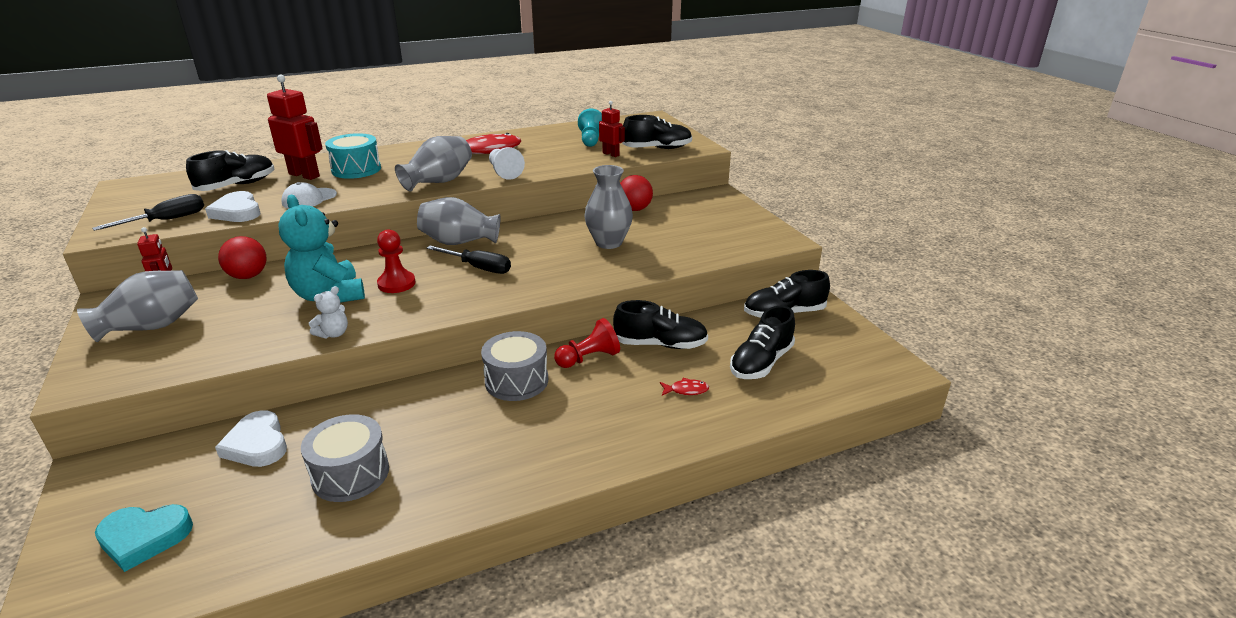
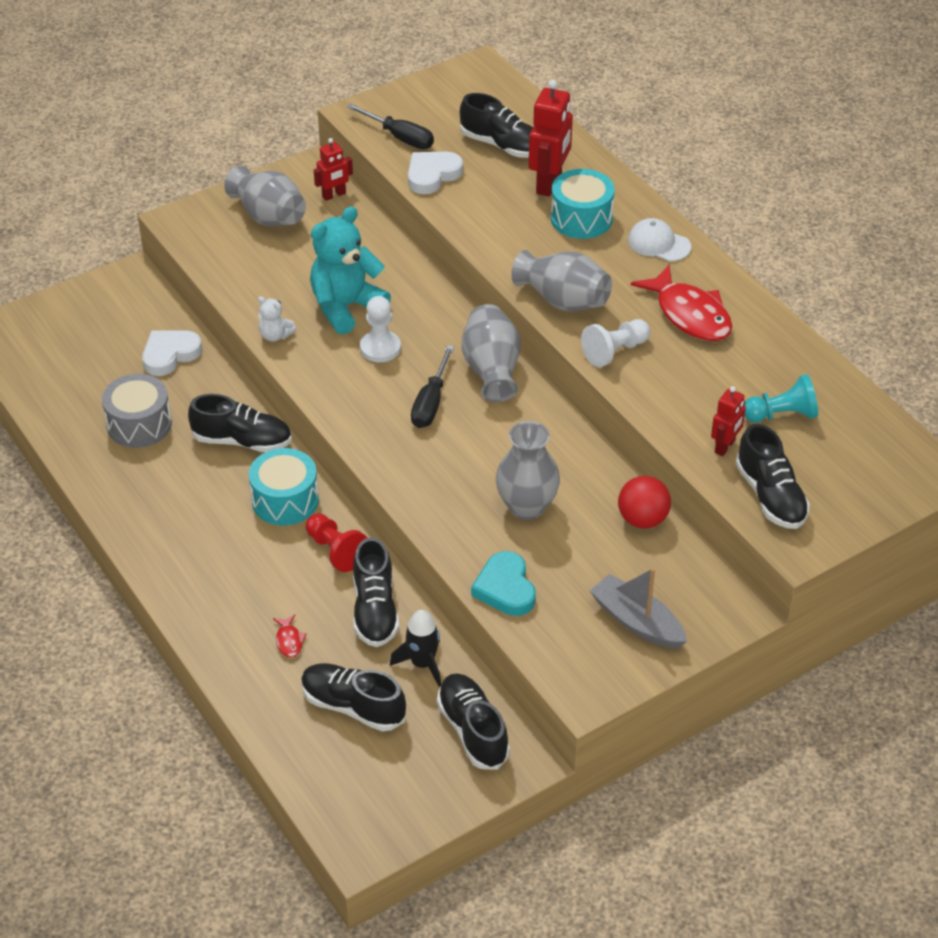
camera: 80 degrees right, 15 degrees up
(144, 538) = (64, 339): turquoise heart -> turquoise heart (505, 588)
(248, 276) = (373, 236): red ball -> none
(309, 199) = (480, 213): white cap -> white cap (658, 243)
(396, 283) = (380, 348): red pawn -> white pawn
(424, 401) = (242, 441): none -> black shoe
(516, 381) = (285, 500): grey drum -> turquoise drum
(719, 328) = (422, 664): none -> black rocket
(723, 219) = (637, 622): none -> grey boat

